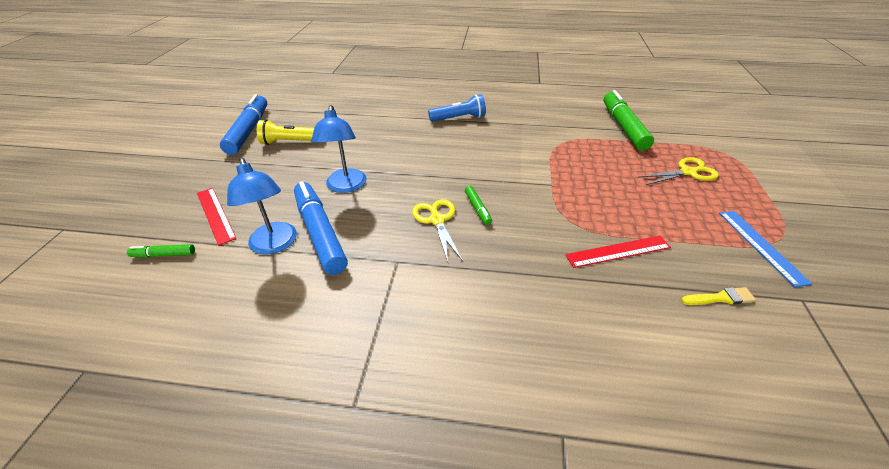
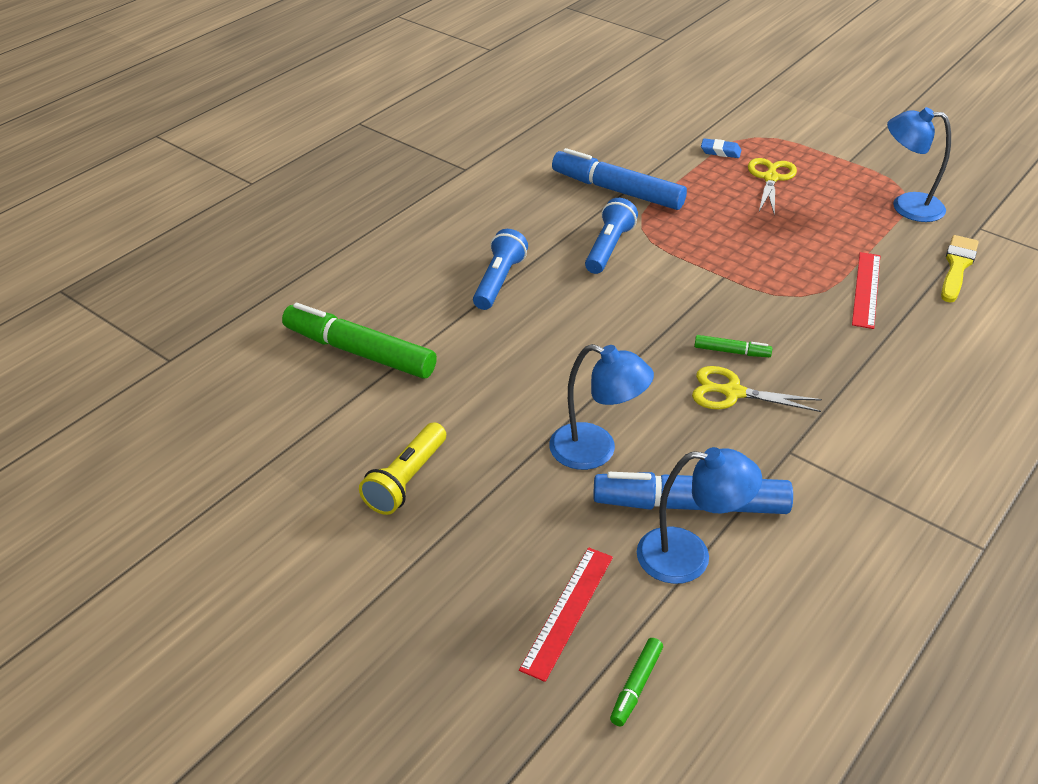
camera: 60 degrees left, 0 degrees up
(215, 215) = (568, 611): red ruler -> red ruler turned 60 degrees counterclockwise
(249, 131) = (311, 525): blue marker -> blue marker (617, 190)
(527, 138) = (609, 248): none -> blue flashlight
(623, 127) = (646, 167): green marker -> green marker (359, 352)
(684, 145) = (720, 151): none -> blue eraser
(720, 298) = (957, 266): yellow brush -> yellow brush, size x1.53
(761, 246) = (906, 206): blue ruler -> blue lamp

